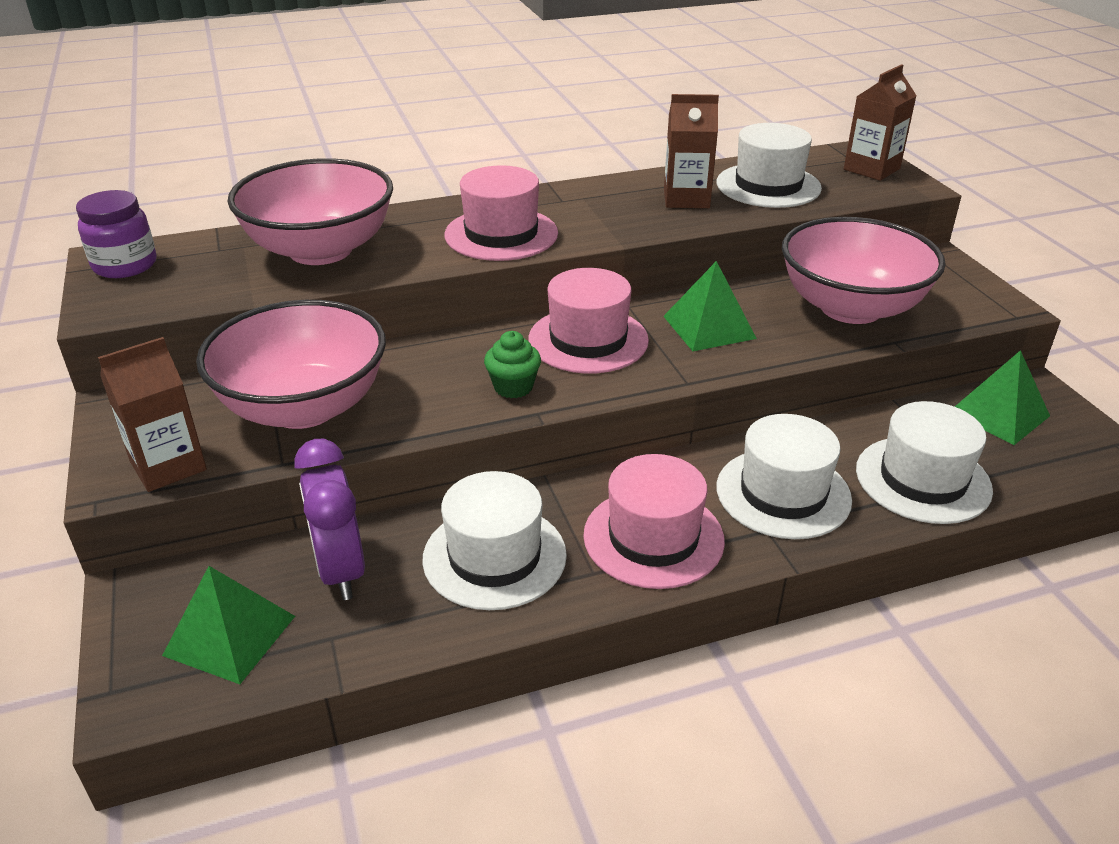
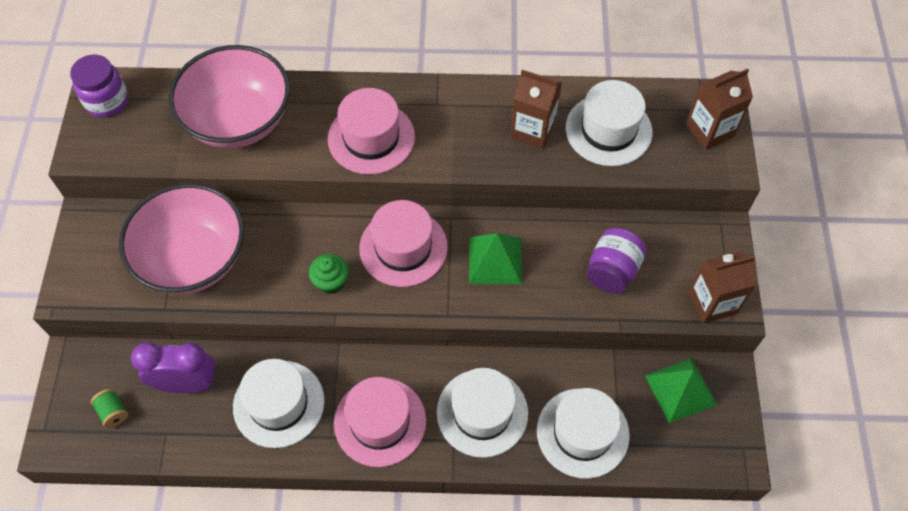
camera: 20 degrees right, 25 degrees up
(168, 466) = (99, 289): brown carton -> brown carton (712, 302)
(229, 635) = (113, 412): green pyramid -> green spool
(340, 570) = (187, 383): purple clock -> purple clock turned 90 degrees clockwise
(851, 308) = (612, 271): pink bowl -> purple jar

